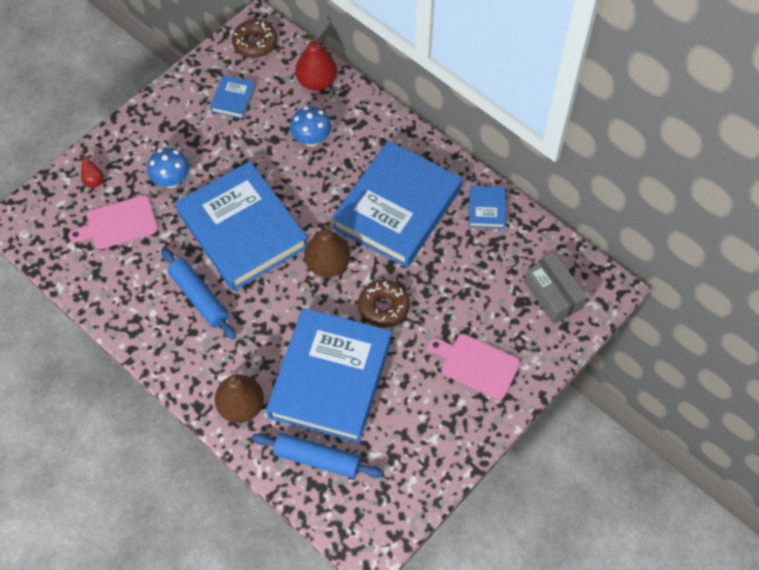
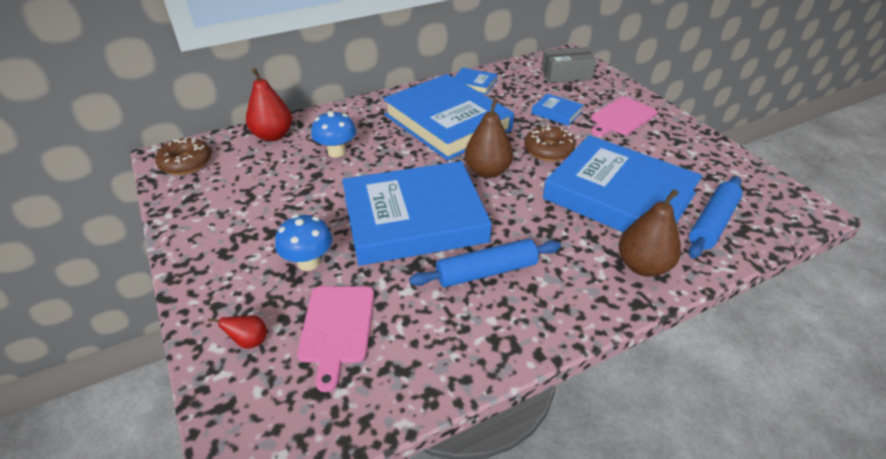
camera: 70 degrees left, 20 degrees down
(233, 99) = (240, 191): blue book -> blue book (556, 112)

